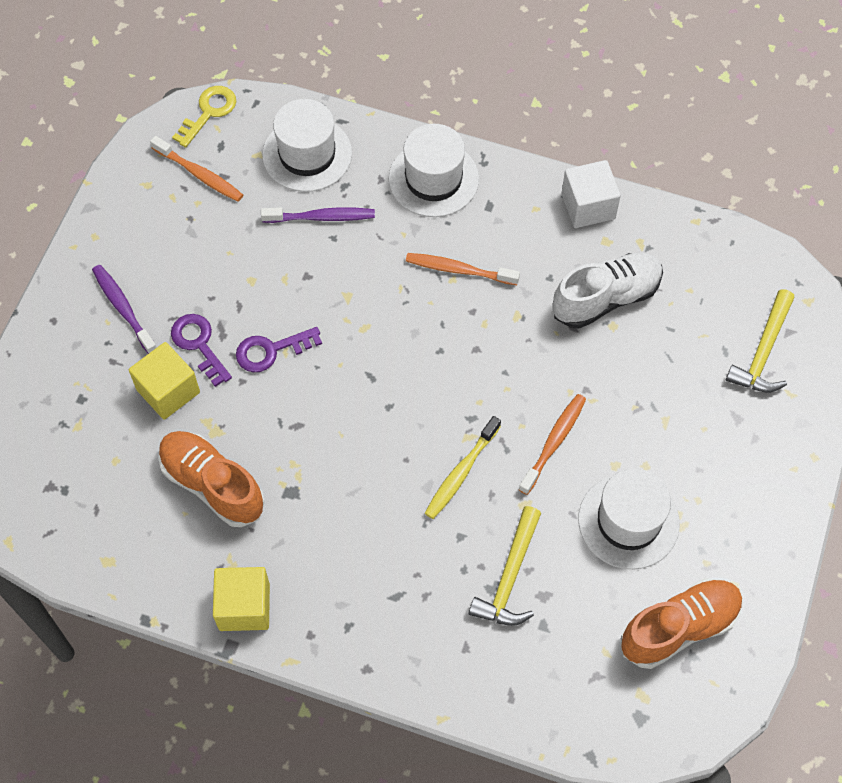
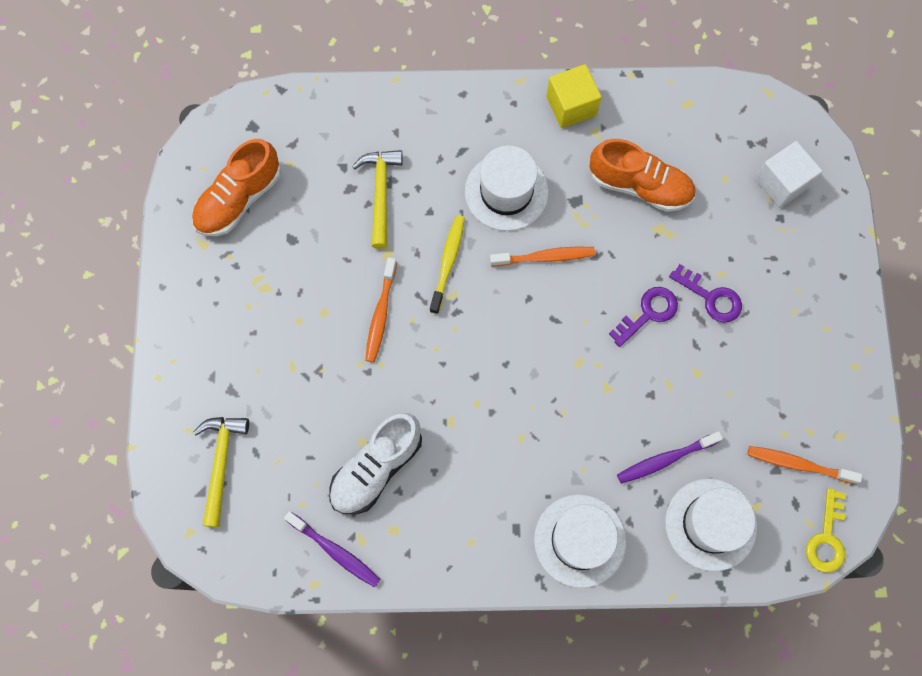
camera: 160 degrees right, 10 degrees up
(123, 308) = (791, 307): purple toothbrush -> purple toothbrush (335, 551)
(168, 391) = (714, 248): yellow cube -> none
(459, 270) = (518, 449): orange toothbrush -> orange toothbrush (544, 257)
(588, 206) = (422, 563): white cube -> white cube (781, 183)
(628, 521) = (300, 269): white hat -> white hat (506, 192)

